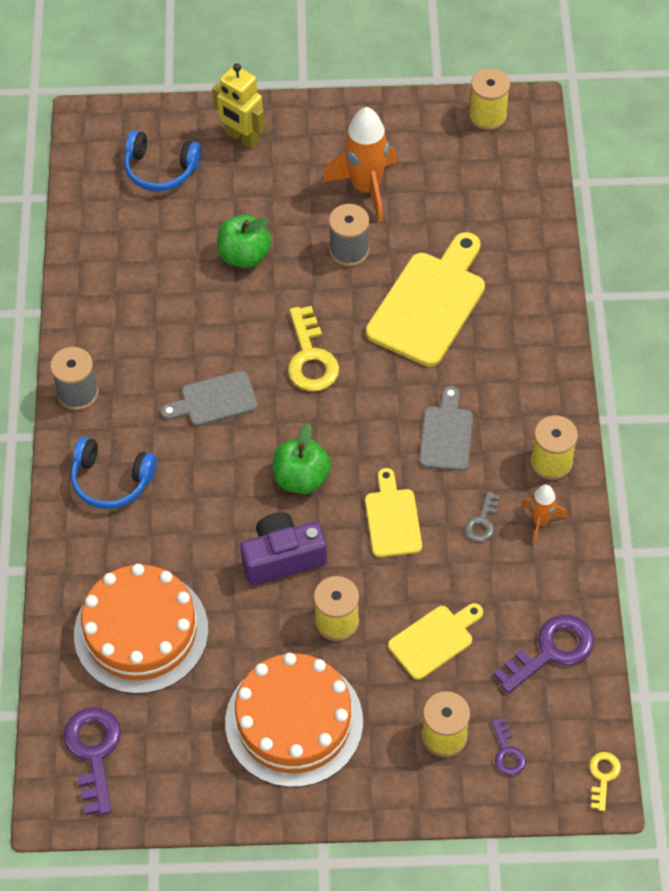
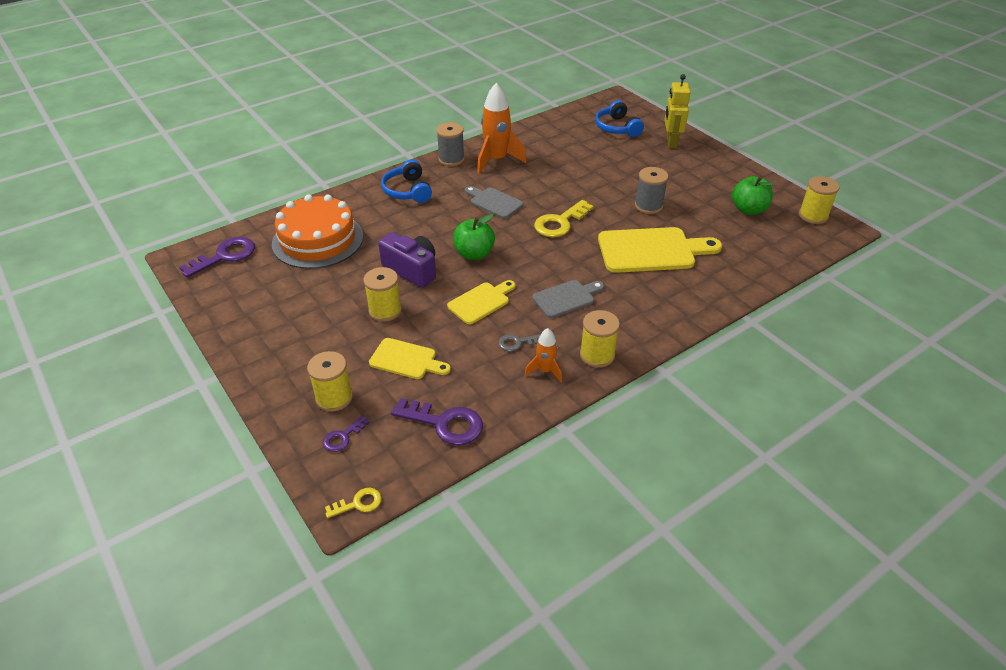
camera: 55 degrees right, 15 degrees down
(244, 255) = (598, 173): green apple -> green apple (748, 210)
(294, 722) = (297, 323): orange cake -> none
(366, 187) = (698, 194): orange rocket -> orange rocket (496, 160)

